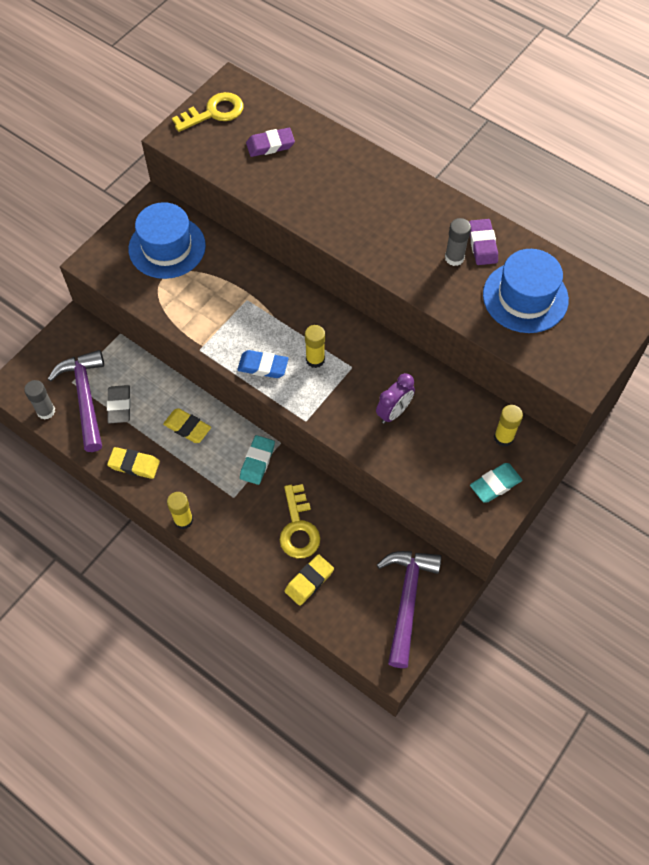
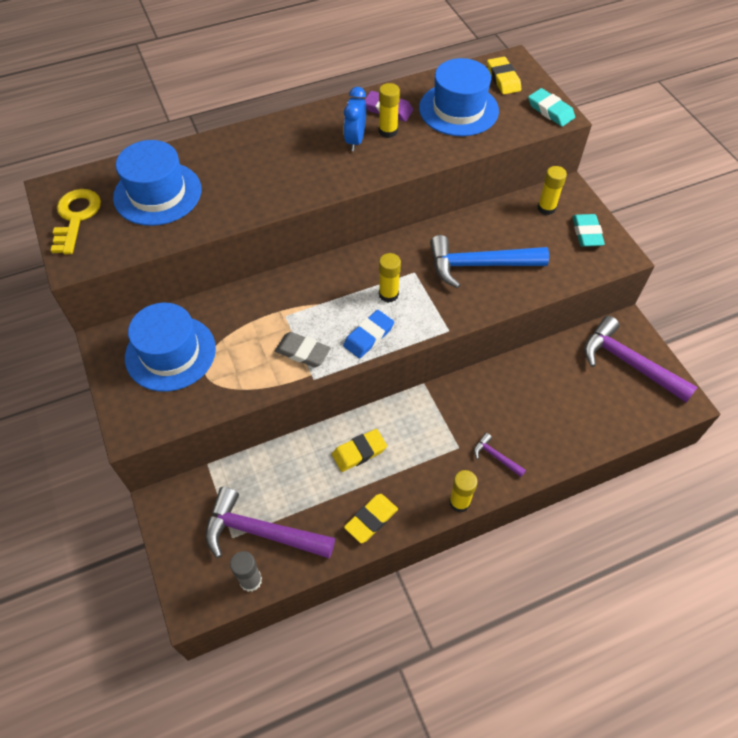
camera: 60 degrees left, 5 degrees down
(119, 406) = (293, 503): grey eraser -> grey eraser (302, 352)
(241, 529) = (496, 456): none -> purple hammer
(257, 461) = (432, 410): turquoise eraser -> turquoise eraser (550, 111)
(270, 145) = (157, 193): purple eraser -> blue hat
(298, 528) = (519, 409): yellow key -> none
(309, 581) = (577, 426): yellow eraser -> yellow eraser (503, 79)
(394, 412) = (479, 265): purple clock -> blue hammer
(424, 240) = (355, 140): none -> blue clock
(454, 258) = (388, 131): grey glue stick -> yellow glue stick

